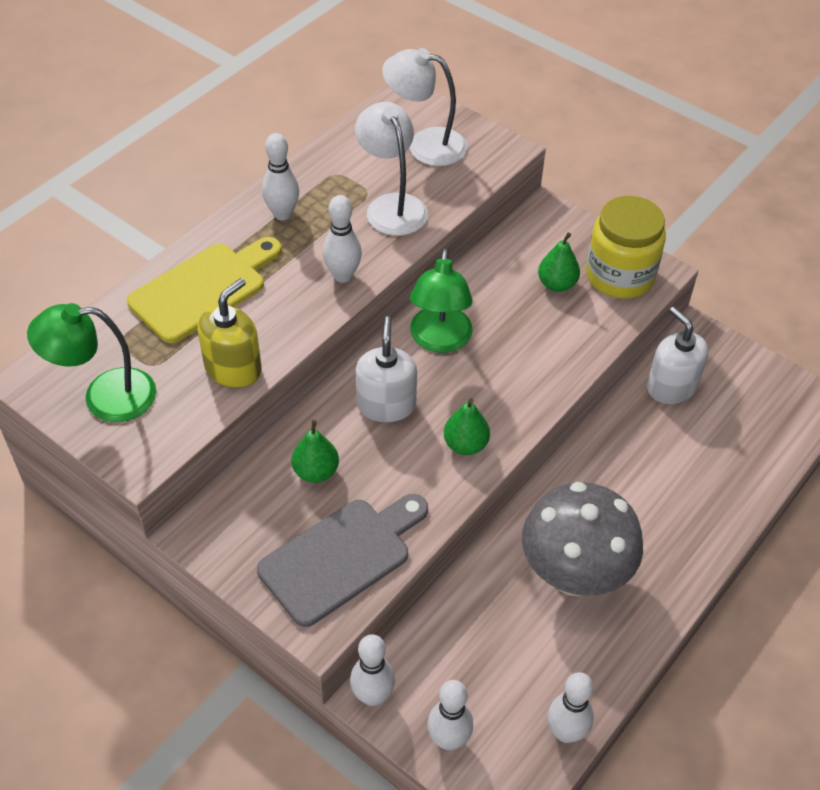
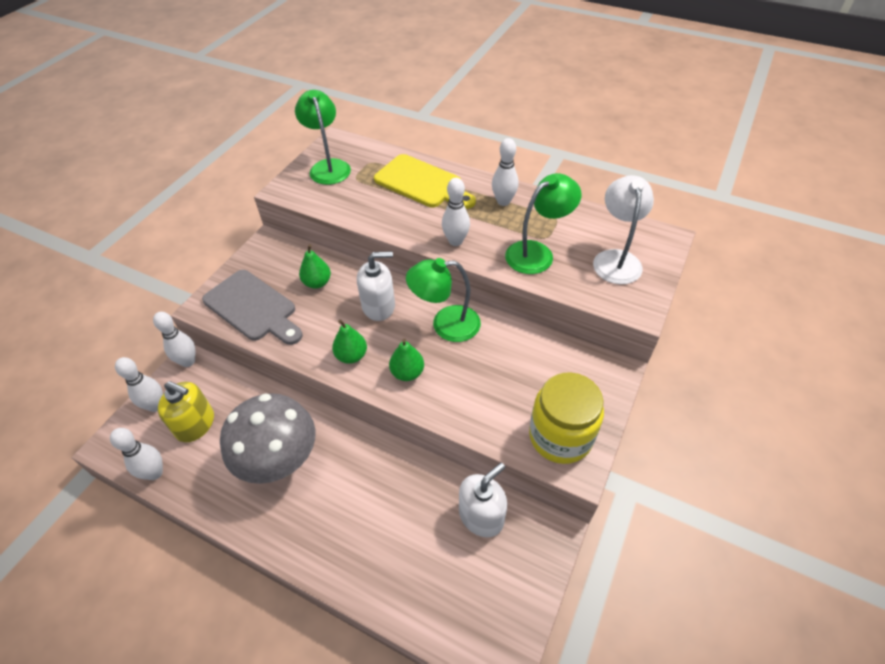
camera: 80 degrees right, 0 degrees up
(233, 368) = (359, 209): yellow soap dispenser -> yellow soap dispenser (195, 424)
(392, 206) = (537, 253): white lamp -> green lamp
(557, 284) = (531, 390): green pear -> green pear (407, 373)

